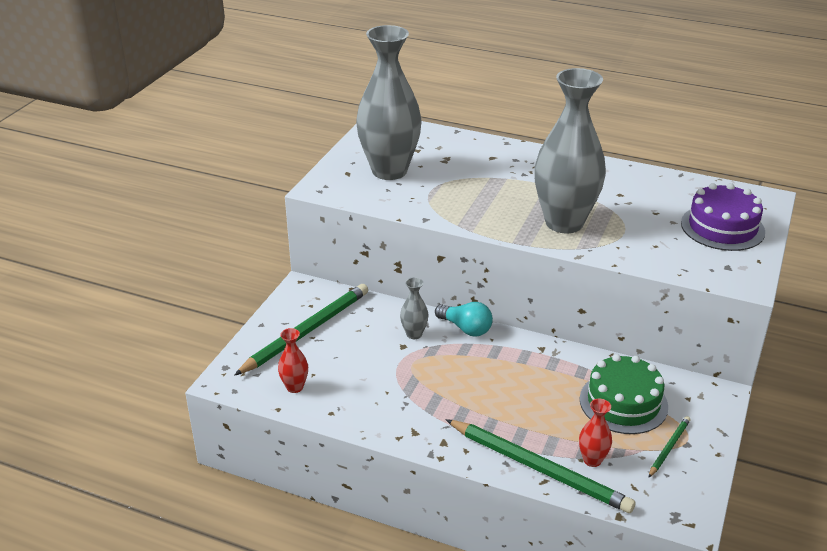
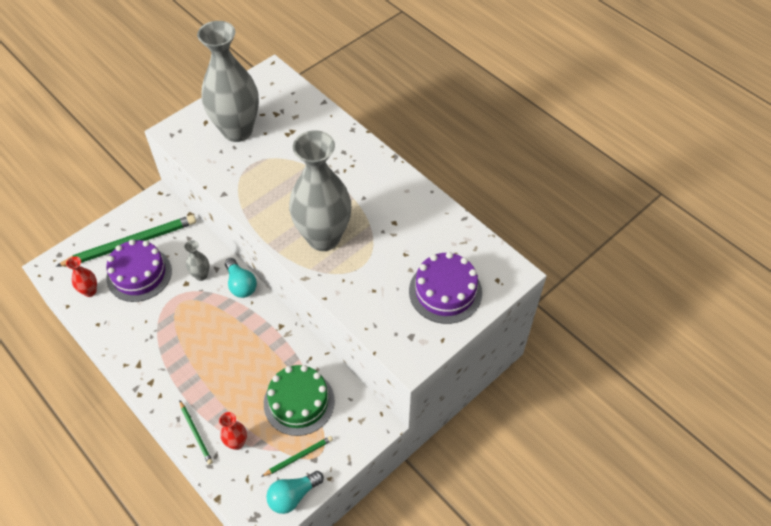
camera: 25 degrees right, 20 degrees up
(341, 354) = (139, 274): none -> purple cake
(539, 468) = (196, 433): green pencil -> green pencil, size x0.48
(697, 482) = (293, 496): none -> turquoise light bulb

